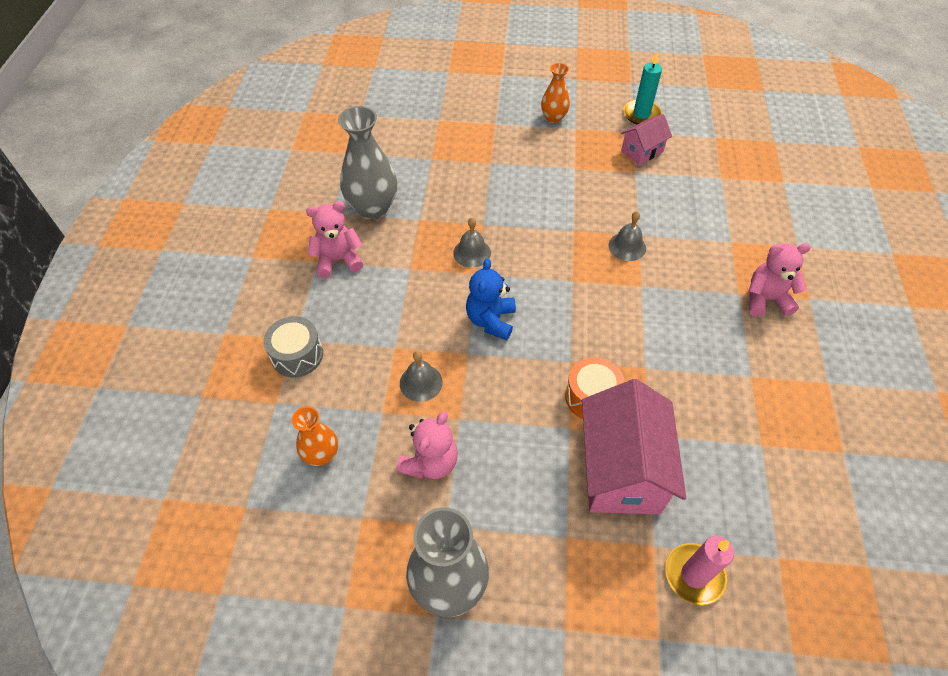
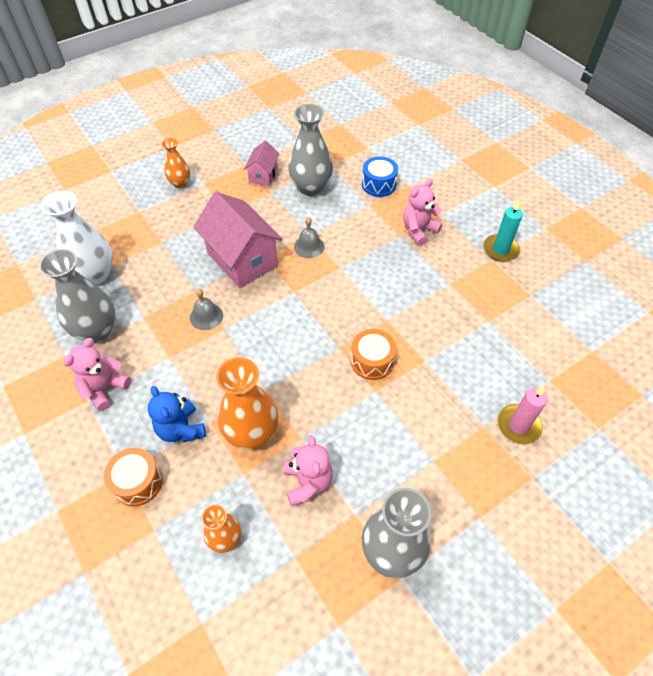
camera: 40 degrees left, 0 degrees up
(297, 355) = (137, 482): grey drum -> orange drum
(411, 159) = (95, 274): none -> white vase
(421, 382) = (252, 433): grey bell -> orange vase
(491, 320) = (262, 355): blue teddy bear -> blue teddy bear (181, 429)
(621, 470) = (428, 395): pink house -> pink house (242, 259)
(641, 114) = (241, 149): turquoise candle -> turquoise candle (500, 249)
(681, 190) = (311, 188): none -> grey vase
(761, 226) = (378, 184): none -> blue drum

